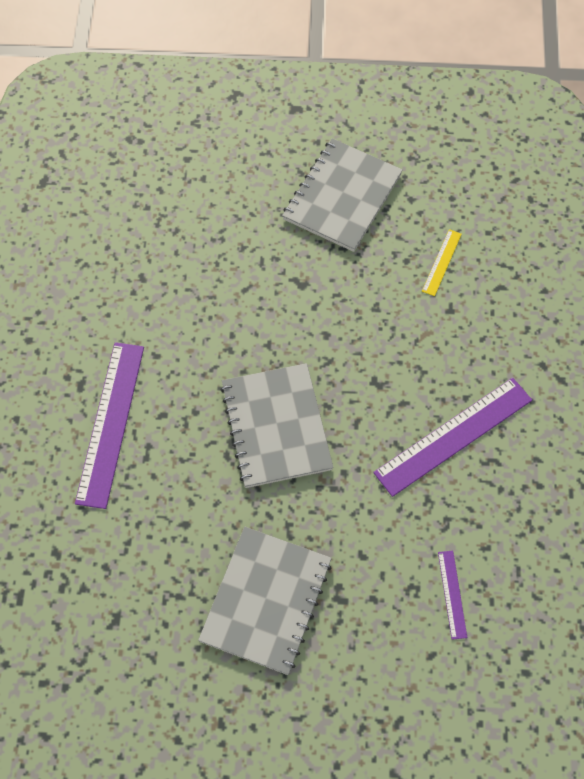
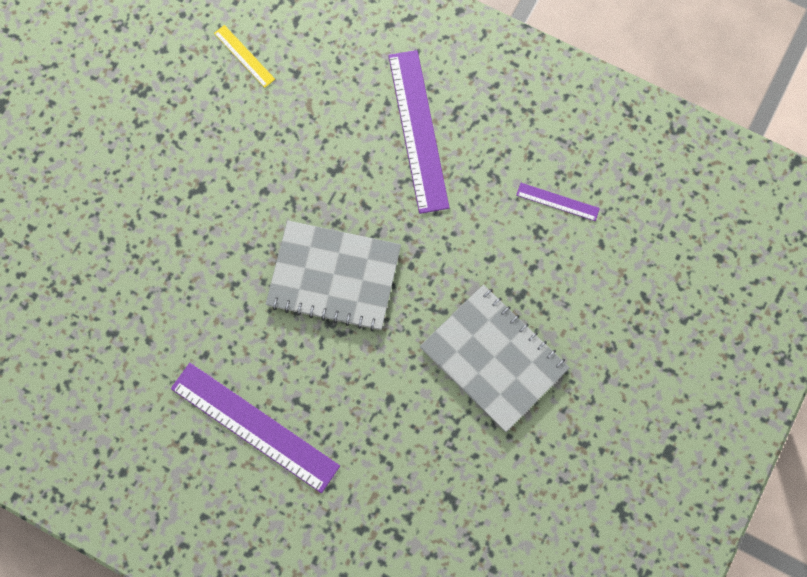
camera: 65 degrees left, 10 degrees up
(342, 197) = (126, 109): grey notebook -> none

